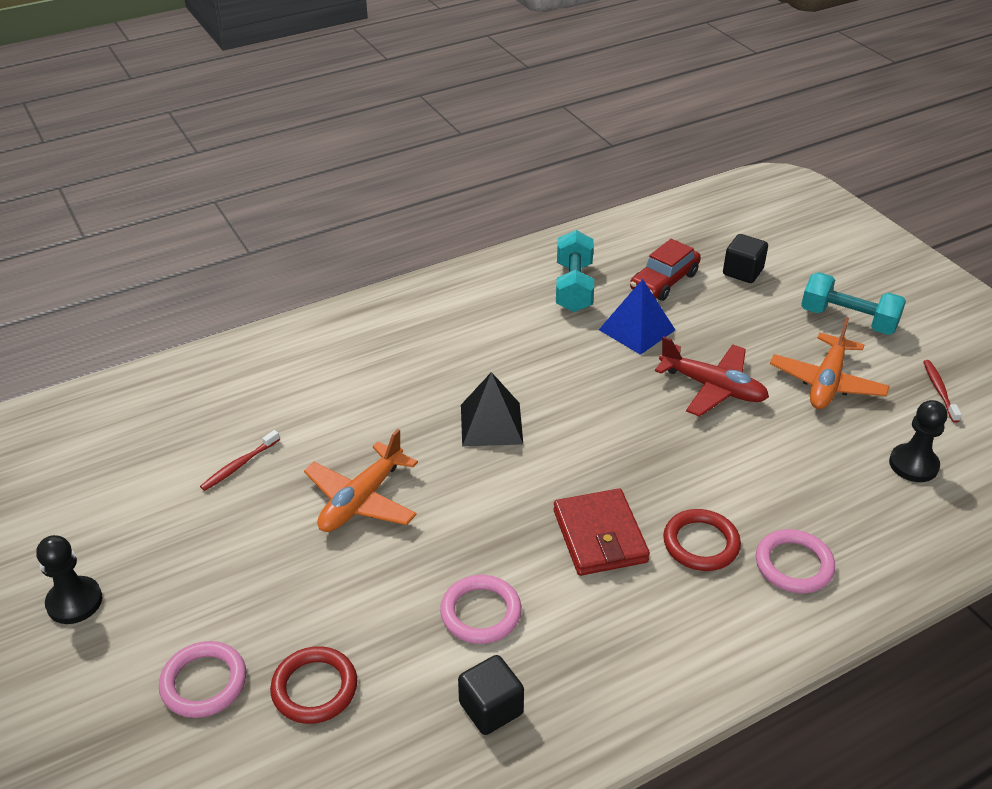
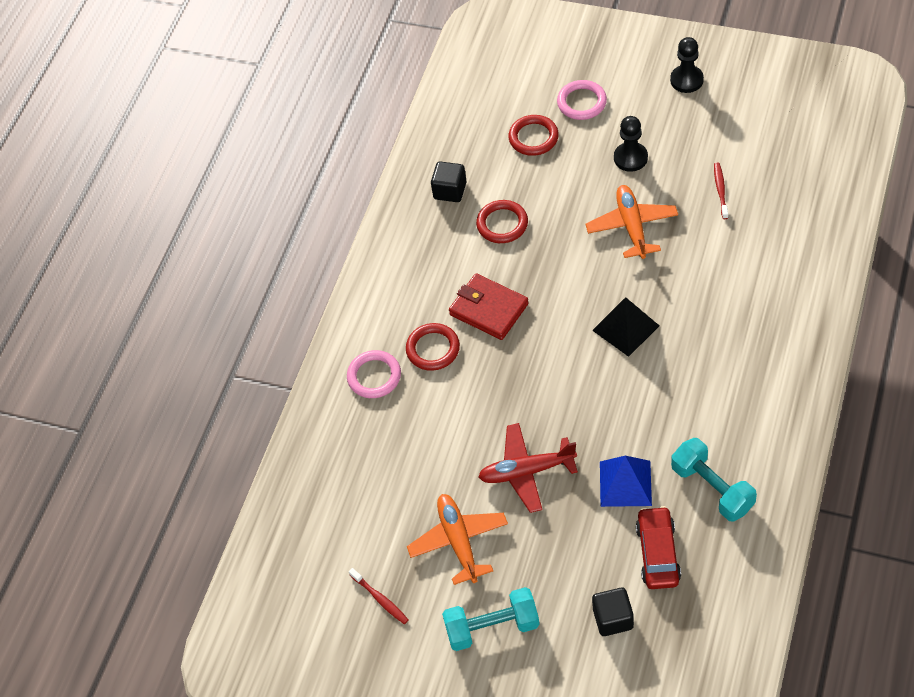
camera: 145 degrees right, 15 degrees up
(481, 613) = (502, 224): pink ring -> red ring
(913, 465) = (356, 509): black pawn -> black pawn (630, 158)

